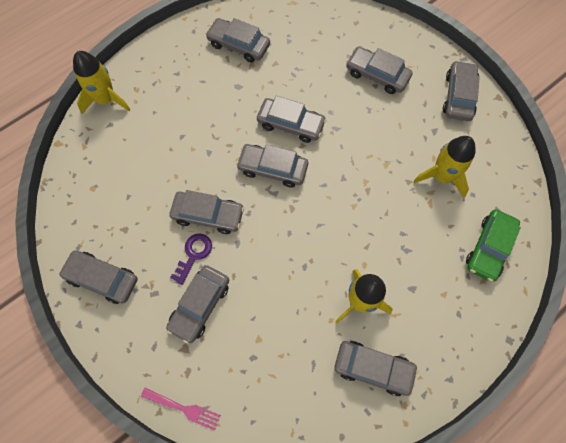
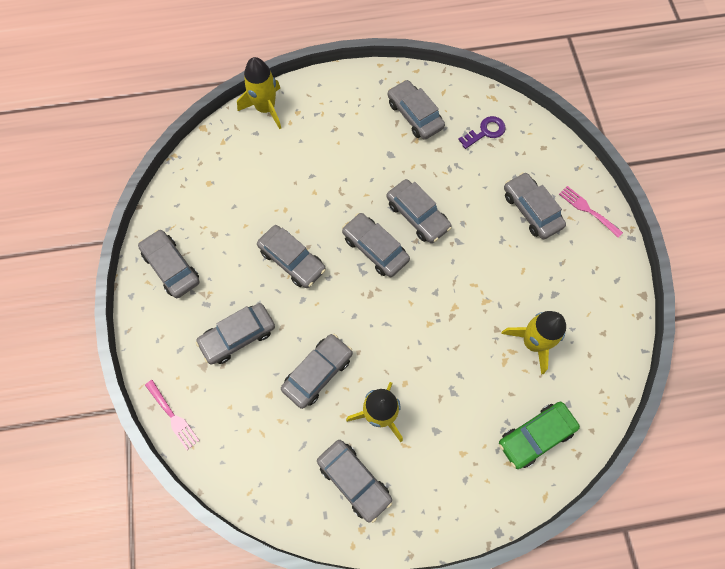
camera: 30 degrees right, 0 degrees up
(194, 254) = (259, 288): purple key -> purple key (485, 132)
(419, 54) = (588, 210): none -> pink fork
(458, 96) = (602, 273): grey car -> grey car (317, 373)

